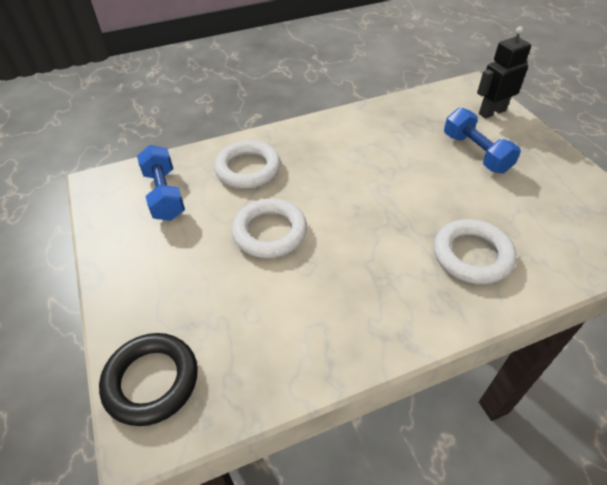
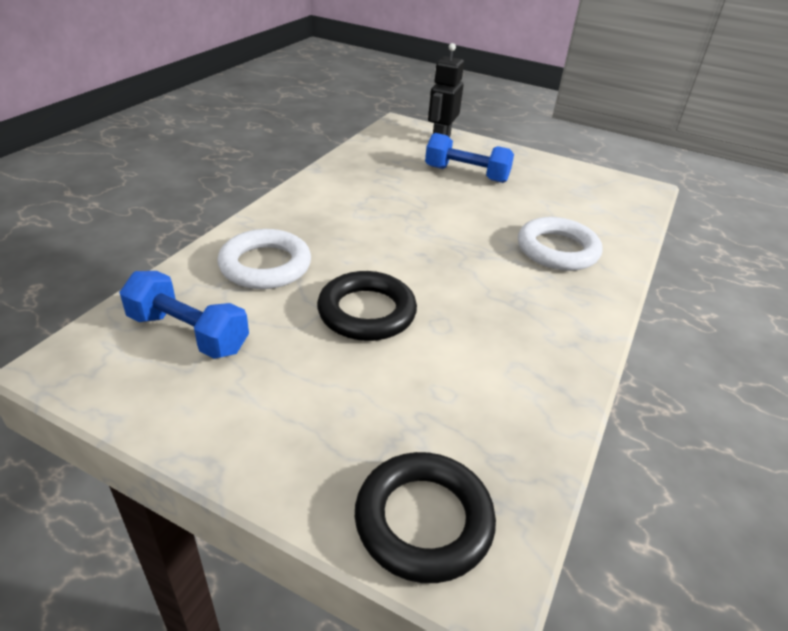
camera: 45 degrees left, 10 degrees down
(270, 232) = (367, 312): white ring -> black ring

